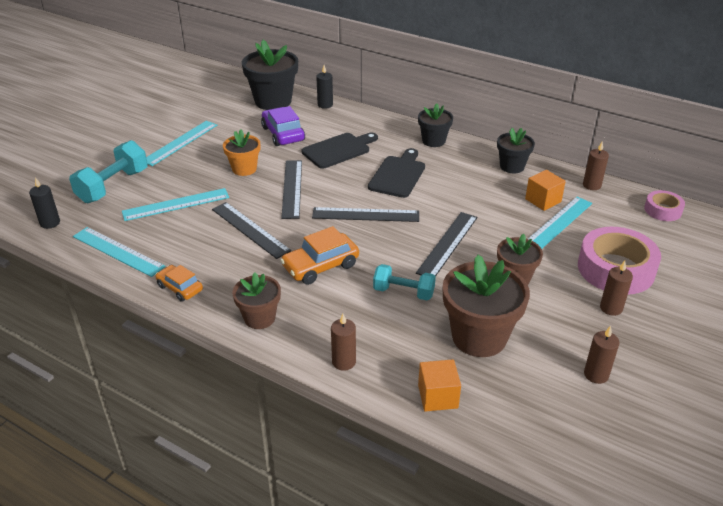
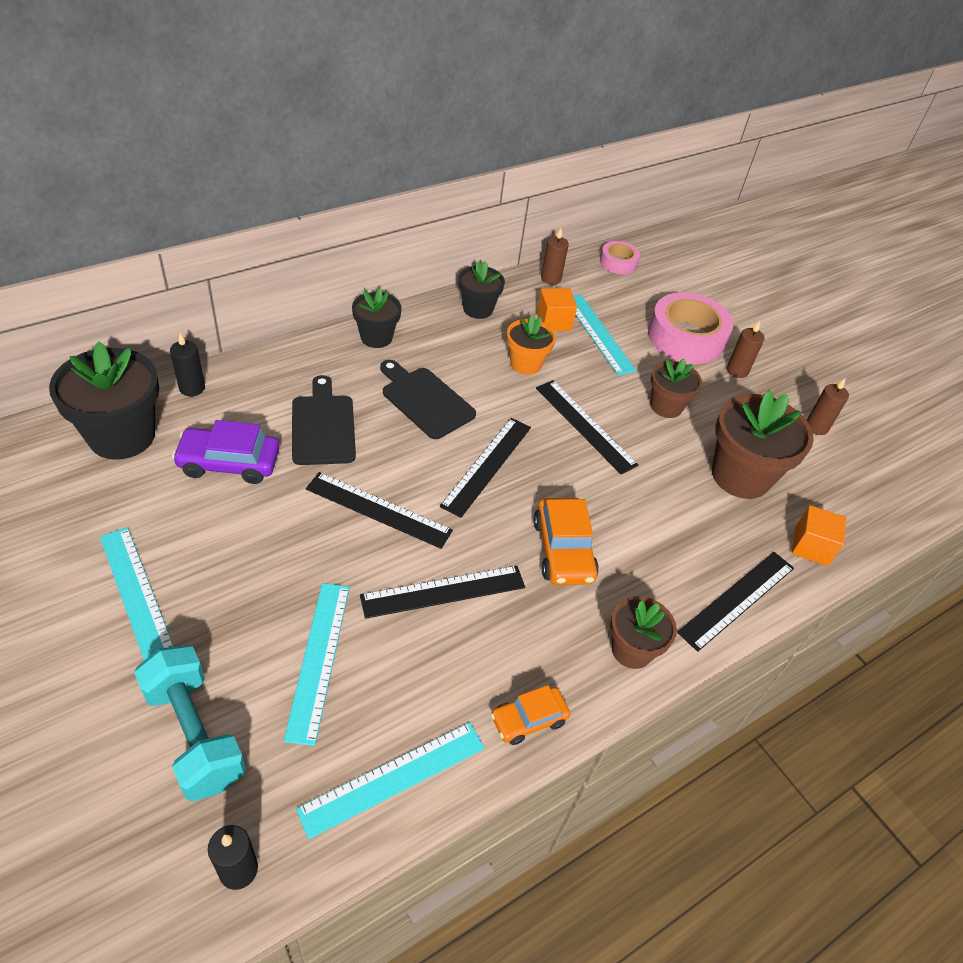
camera: 70 degrees left, 10 degrees up
(244, 169) = (287, 542): orange flower pot -> orange flower pot (526, 364)
(344, 362) = (737, 599): brown candle -> black ruler
(403, 292) = (647, 499): turquoise dumbbell -> none

